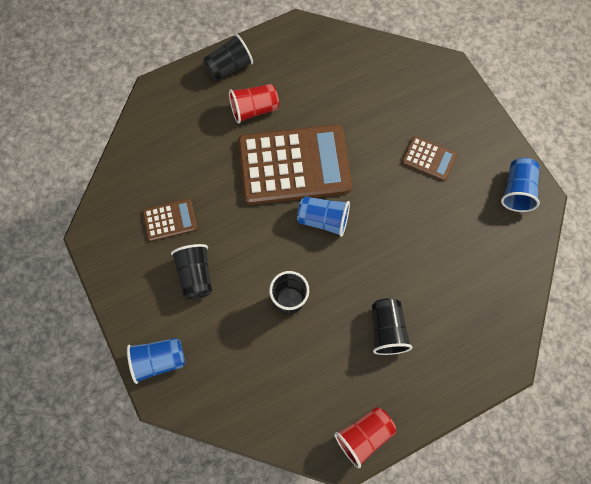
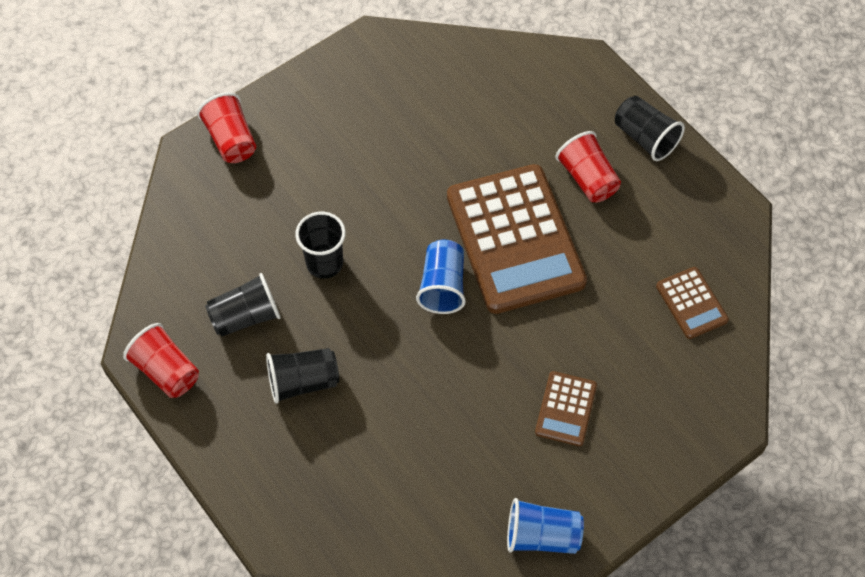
camera: 80 degrees right, 10 degrees down
(159, 360) = (231, 140): blue cup -> red cup
(170, 220) = (407, 115): brown calculator -> brown calculator (691, 303)
(196, 275) = (341, 156): black cup -> black cup (246, 317)

